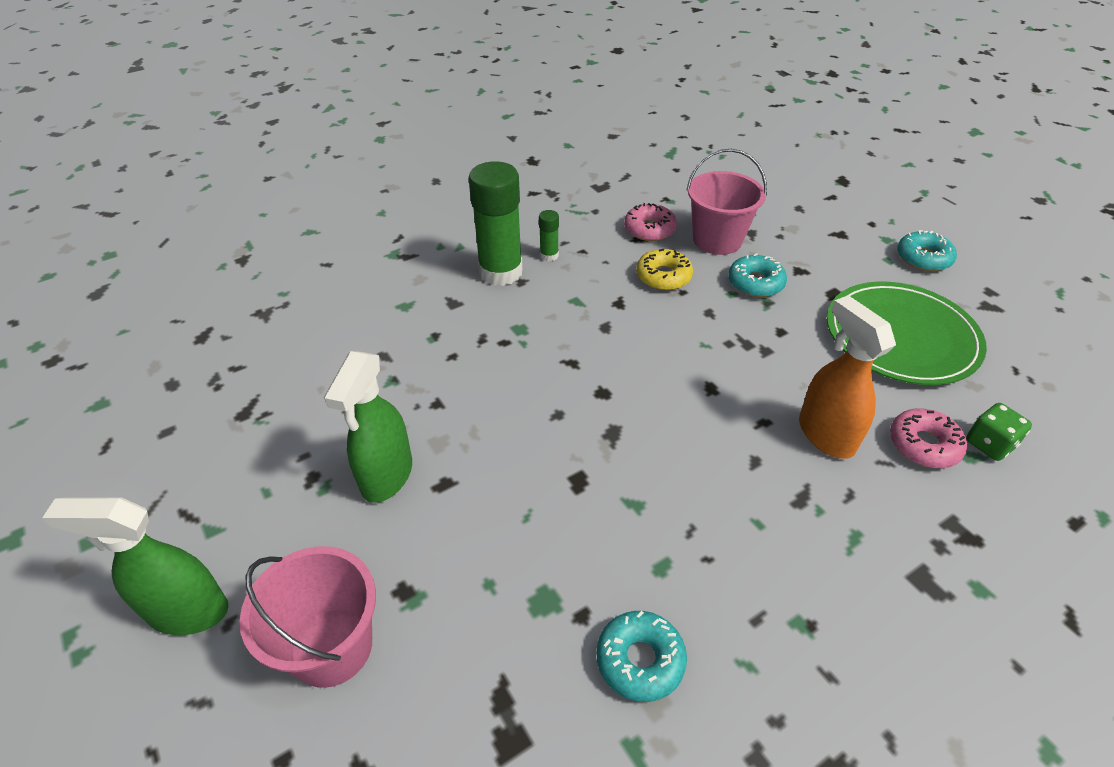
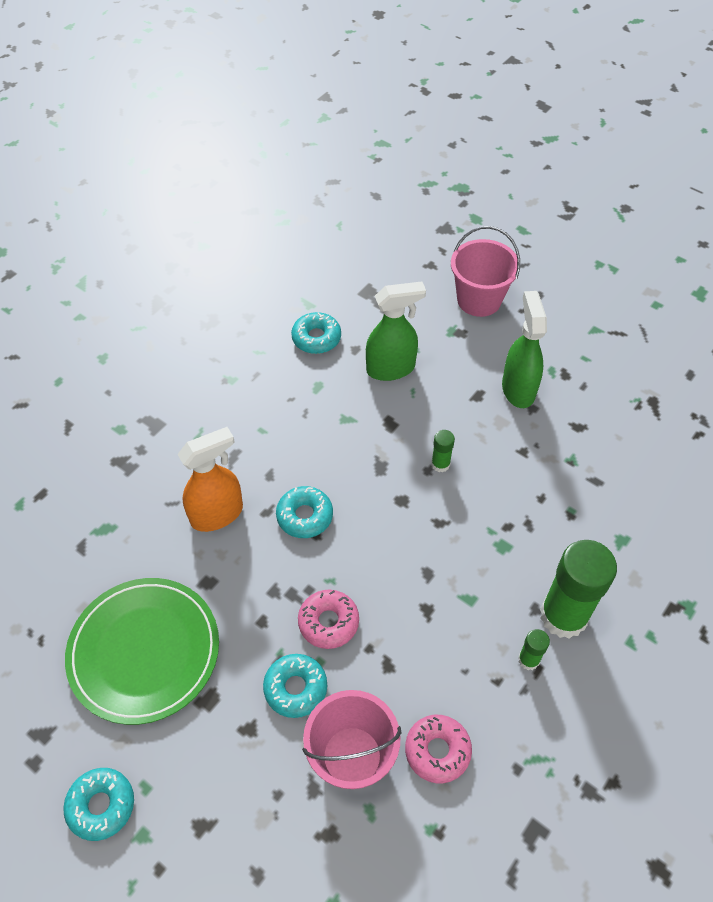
camera: 160 degrees right, 10 degrees up
(187, 611) = (566, 292): green spray bottle -> green spray bottle (391, 369)
(540, 416) = (440, 464): none -> green glue stick
(663, 276) = (395, 665): yellow donut -> none
(719, 406) = (305, 516): none -> turquoise donut
(825, 435) = (217, 514): orange spray bottle -> orange spray bottle turned 75 degrees counterclockwise
(923, 445) = (140, 528): pink donut -> pink donut (328, 622)
(989, 444) = (87, 544): green dice -> none

